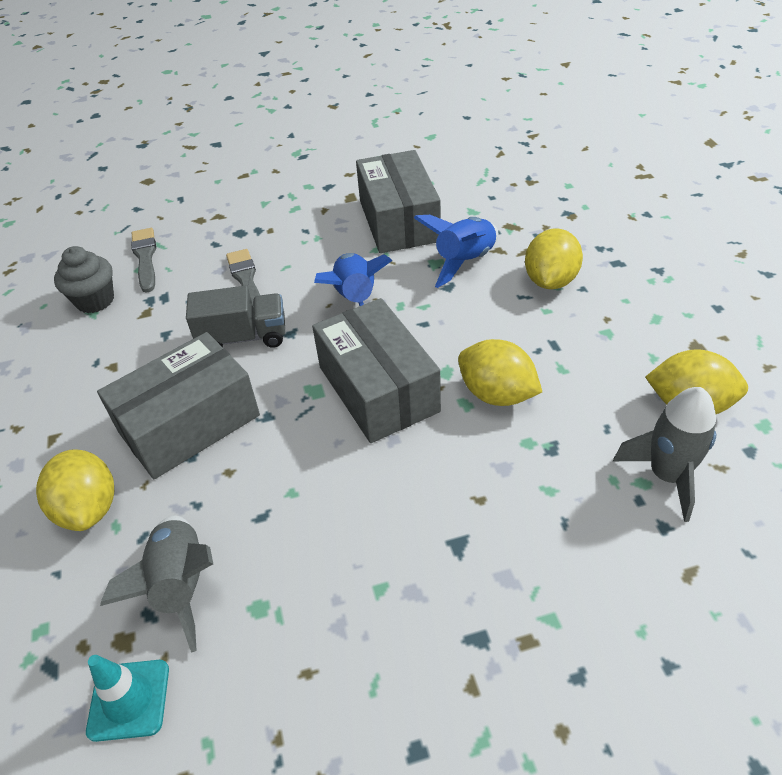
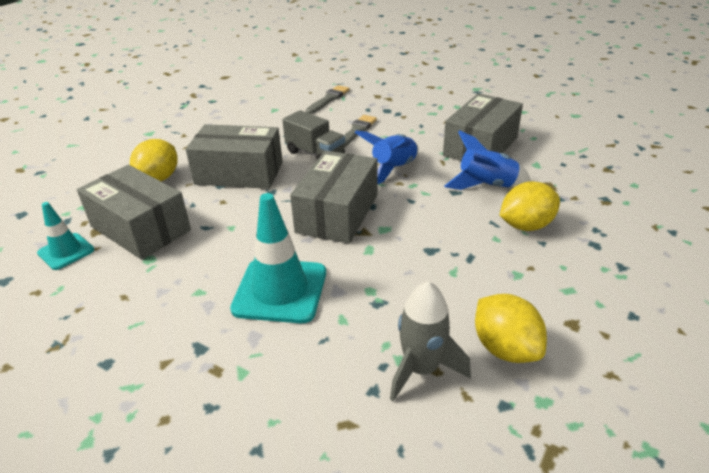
camera: 45 degrees right, 10 degrees down
(95, 300) = (282, 105): grey cupcake -> none
(181, 585) = (140, 228): grey rocket -> grey box
(455, 513) = (280, 290): none -> turquoise traffic cone
(497, 394) = (393, 257): yellow lemon -> none

